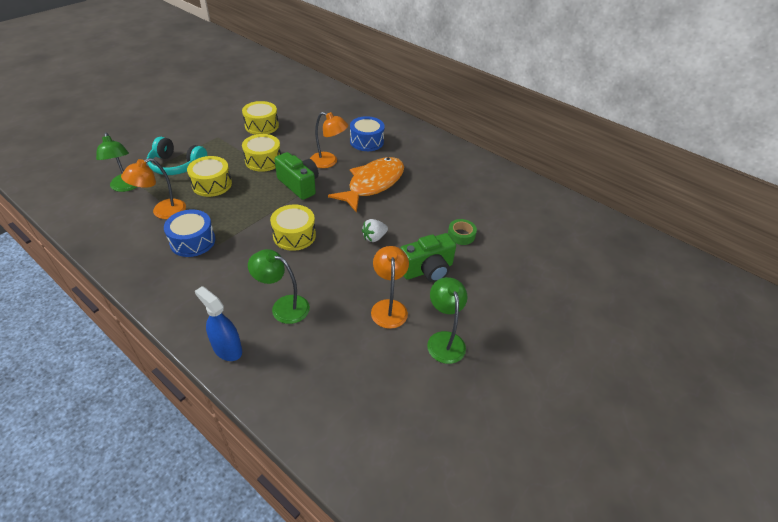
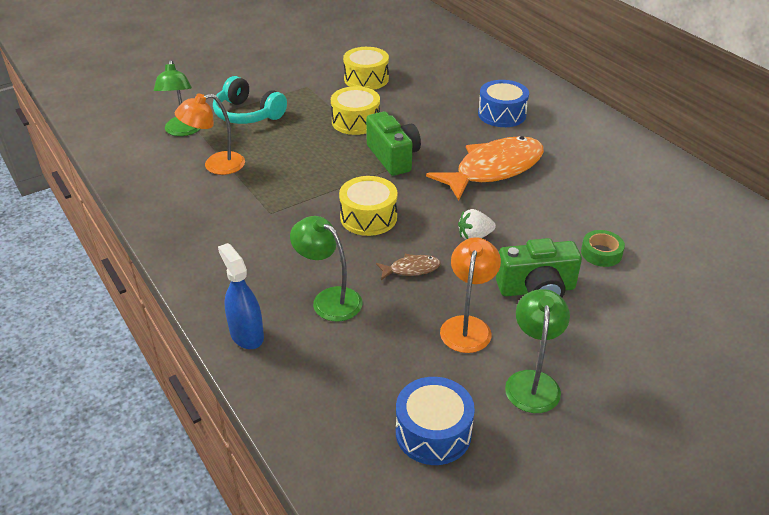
camera: 20 degrees right, 5 degrees down
(192, 241) = (241, 204): blue drum -> blue drum (433, 432)
(212, 184) = (283, 141): yellow drum -> none
(329, 162) = (441, 134): orange lamp -> none
(337, 271) = (411, 269): none -> brown fish

